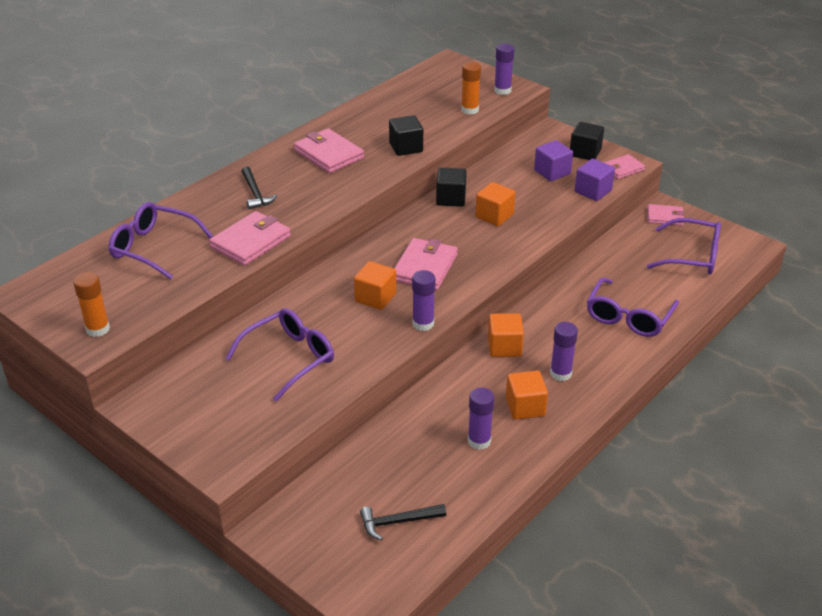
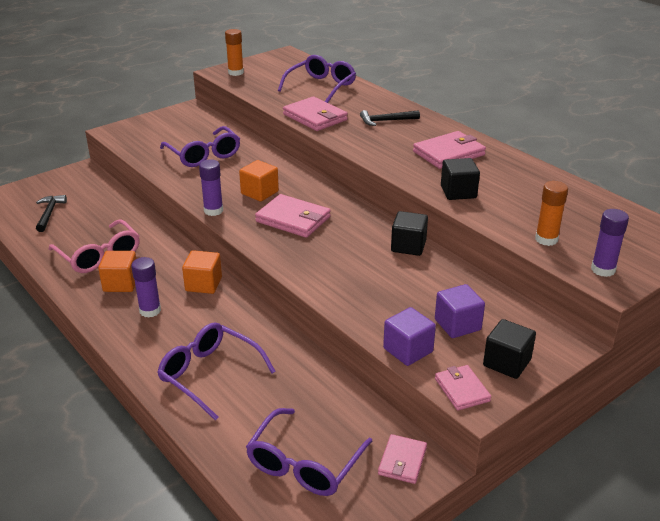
camera: 100 degrees right, 5 degrees down
(479, 441) = (99, 255): purple glue stick -> pink glasses
(494, 216) = (369, 269): orange cube -> none

